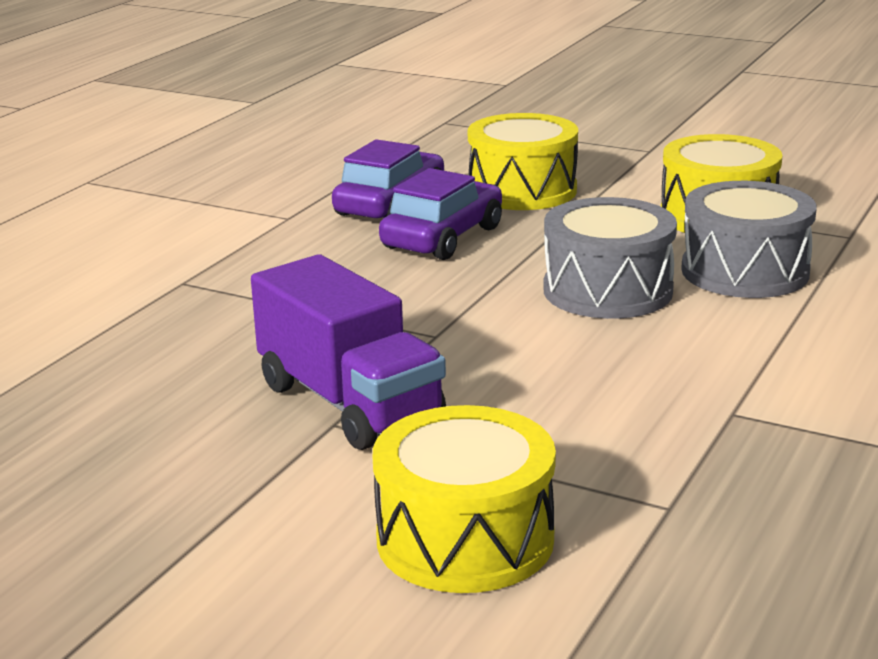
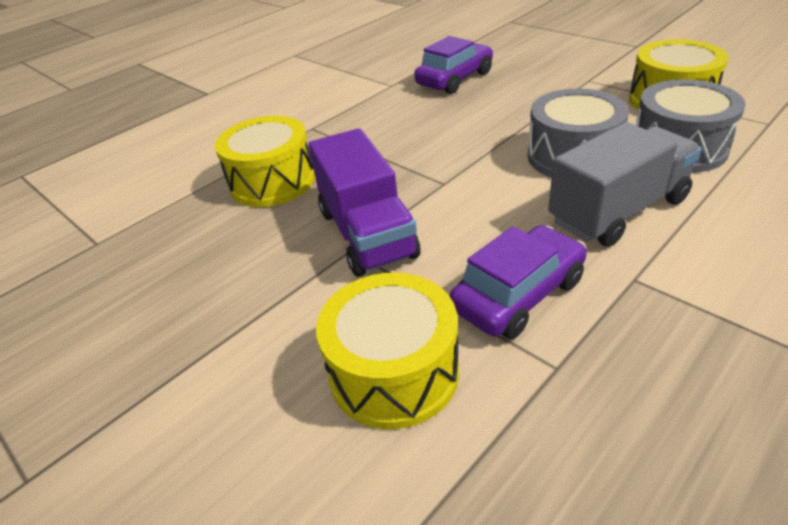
camera: 20 degrees right, 15 degrees up
(443, 237) = (477, 106): purple car -> purple car (518, 295)
(522, 190) = (541, 72): yellow drum -> yellow drum (272, 181)
(689, 346) = (618, 211): none -> grey truck

